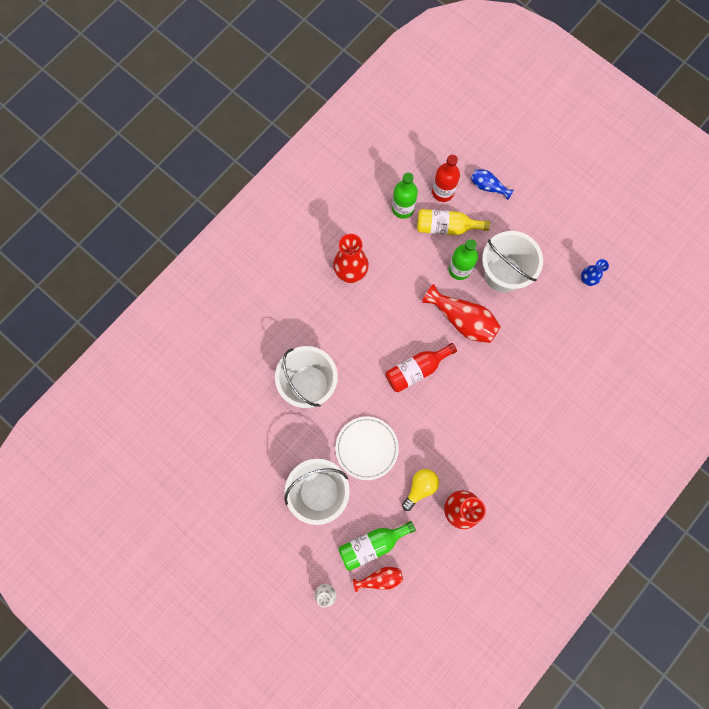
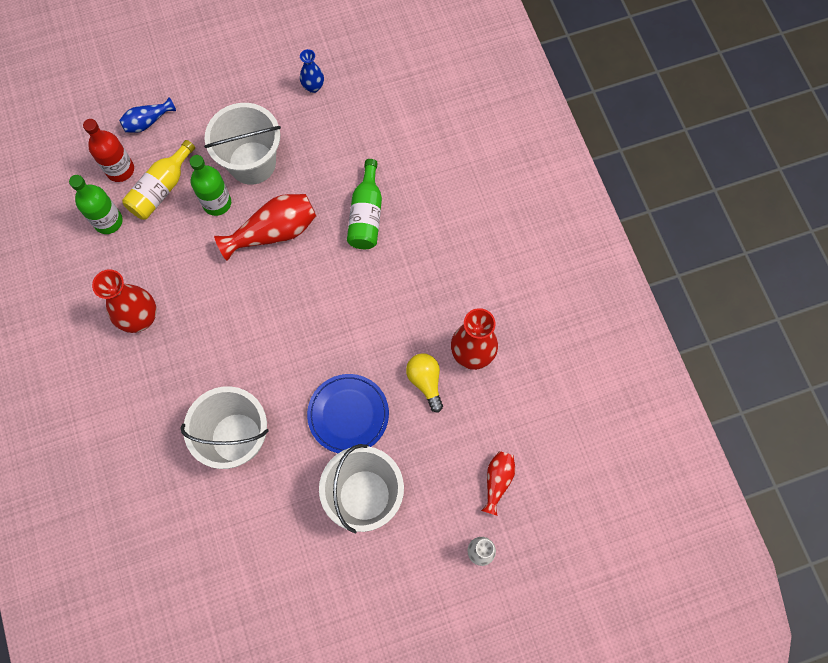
camera: 60 degrees left, 5 degrees down
(366, 448) = (348, 414): white plate -> blue plate
(372, 544) = (456, 469): green bottle -> green bottle (366, 215)
(416, 370) = (296, 311): red bottle -> none

